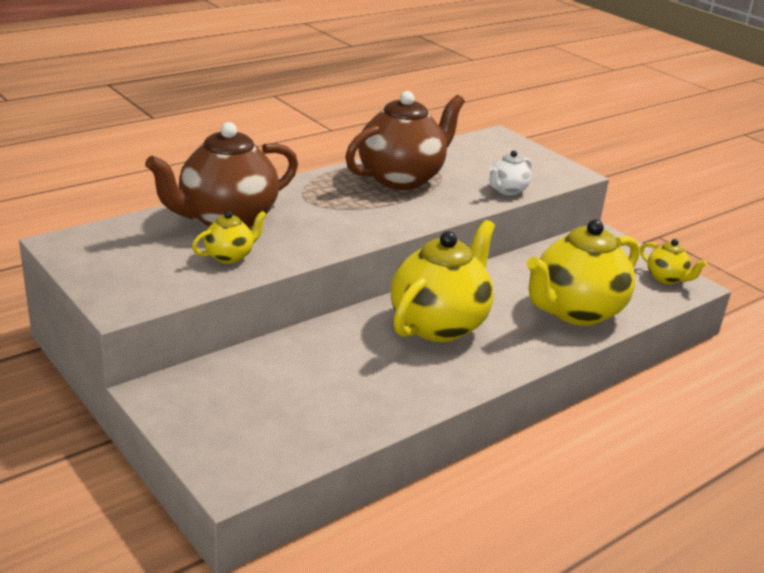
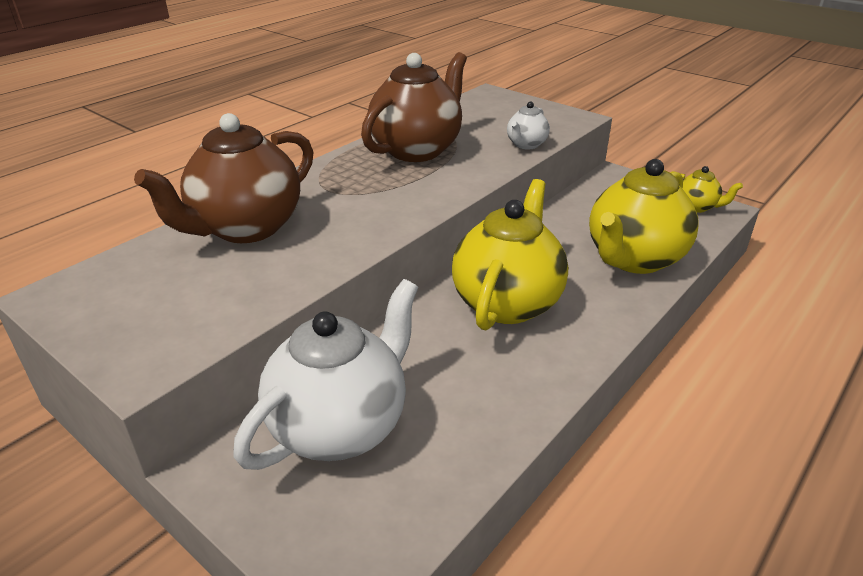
camera: 10 degrees left, 5 degrees up
(230, 256) = (262, 273): yellow teapot -> none
(262, 385) = (340, 426): none -> white teapot

